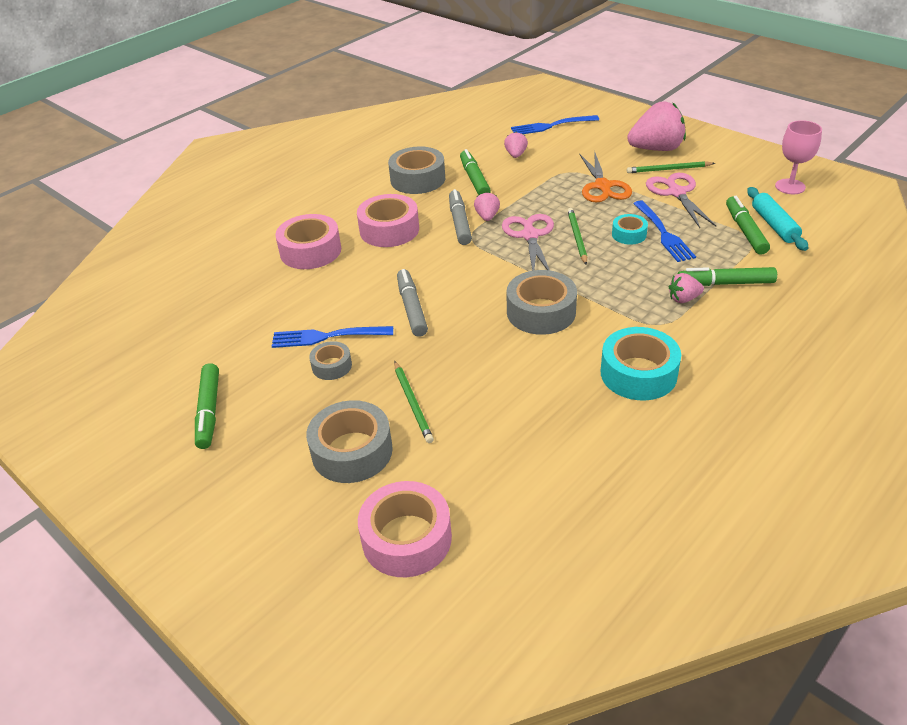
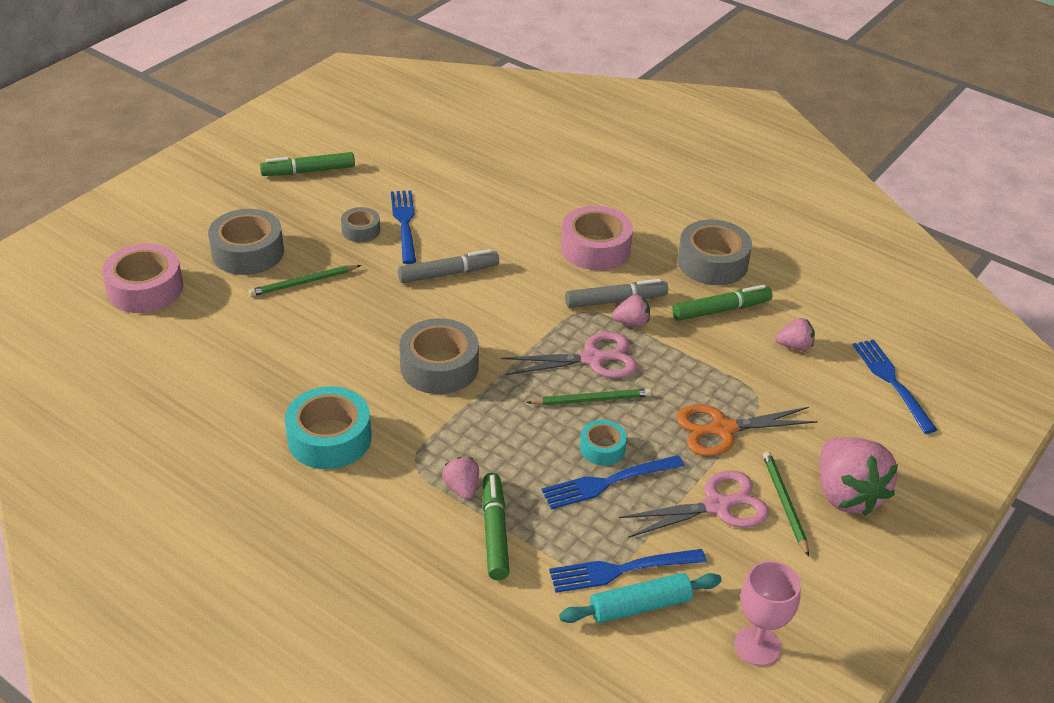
camera: 80 degrees right, 0 degrees up
(310, 251) = (550, 198): pink tape -> none
(745, 231) = (621, 570): green marker -> blue fork

